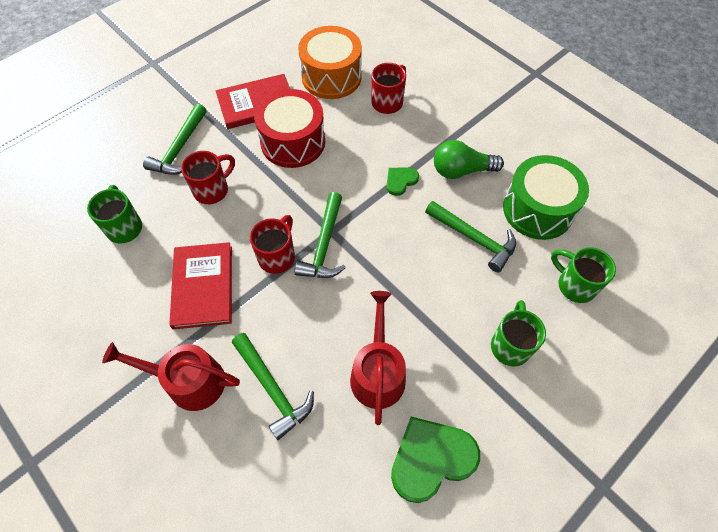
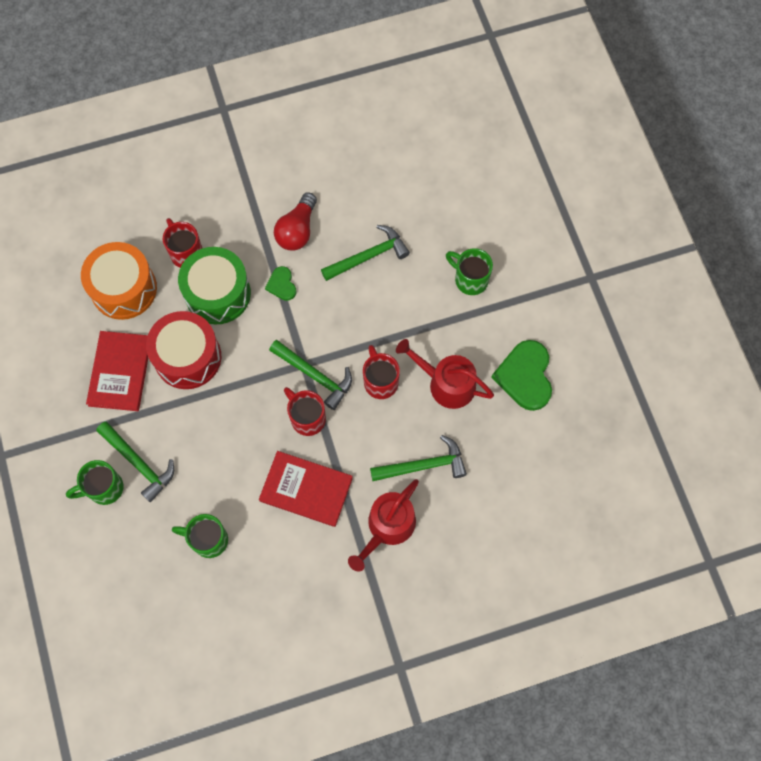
camera: 65 degrees left, 10 degrees up
(212, 190) = (206, 449): red mug -> red mug (380, 381)
(461, 170) = (297, 230): green light bulb -> red light bulb
(537, 209) = (367, 193): green drum -> green drum (217, 293)
(575, 285) = (445, 206): green mug -> green mug (104, 488)

